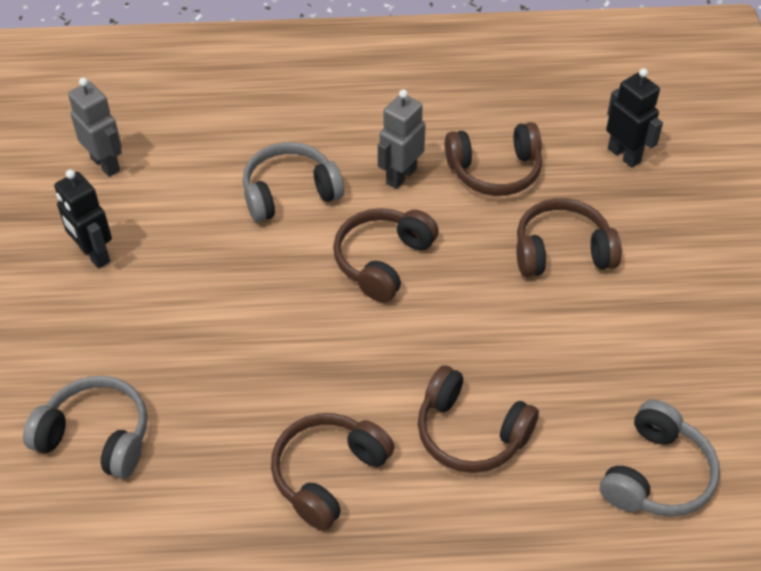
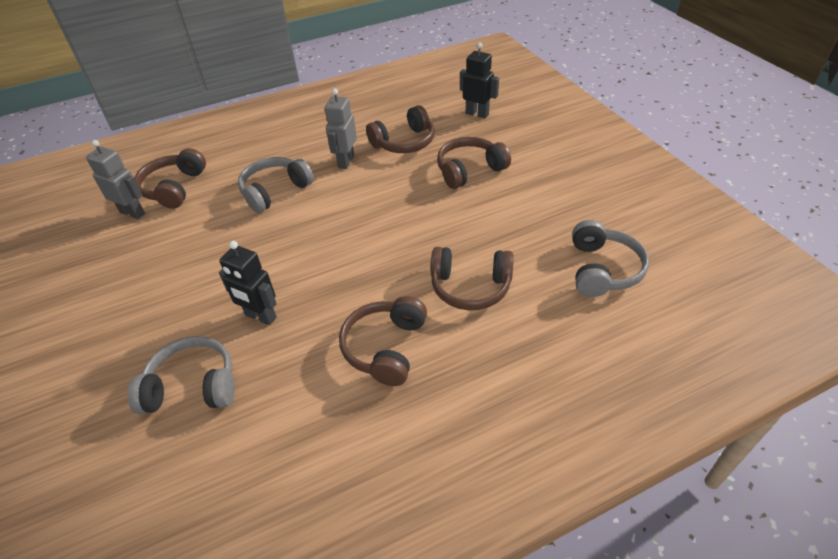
camera: 20 degrees left, 5 degrees down
(94, 255) = (144, 269): black robot -> black robot (260, 316)
(383, 261) = (358, 209): brown headphones -> brown headphones (174, 188)

